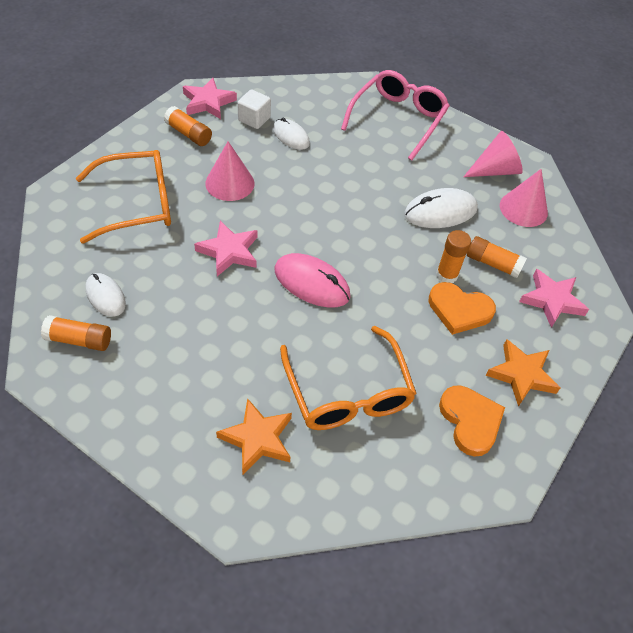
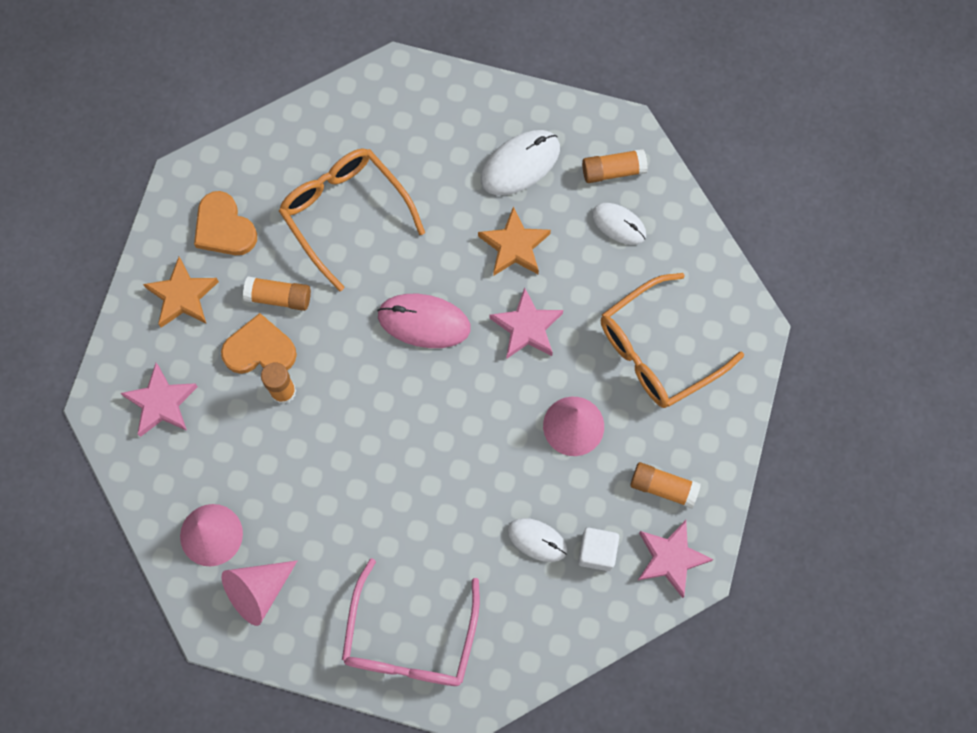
camera: 165 degrees right, 20 degrees up
(257, 439) = (408, 141): orange star -> orange star (514, 246)
(440, 212) = (312, 486): white mouse -> white mouse (520, 164)
(493, 263) = (234, 429): orange glue stick -> orange glue stick (279, 297)

